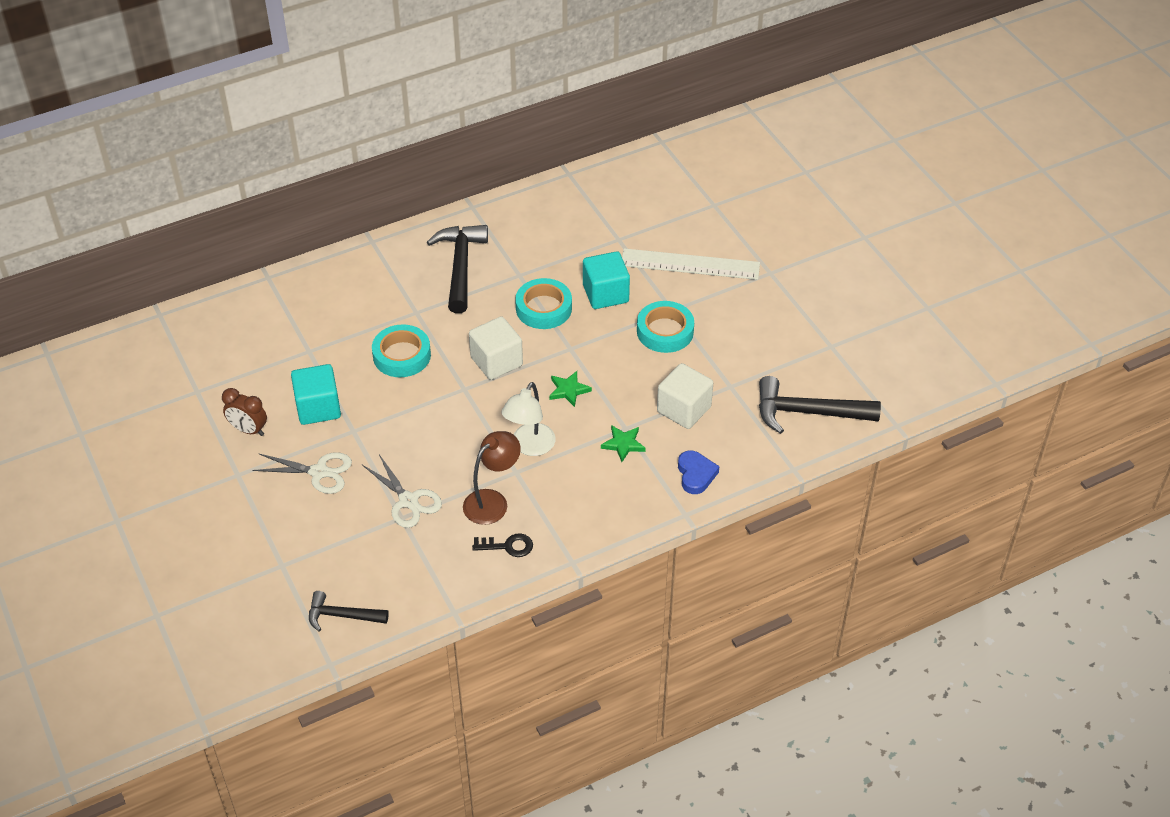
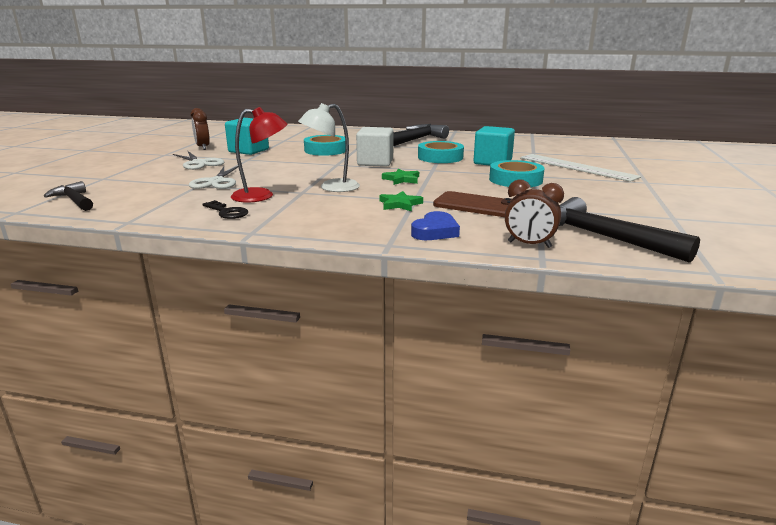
camera: 40 degrees right, 25 degrees down
(492, 501) = (261, 196): brown lamp -> red lamp
(684, 409) = (478, 206): white cube -> brown phone
(772, 454) = (529, 244): none -> brown clock

